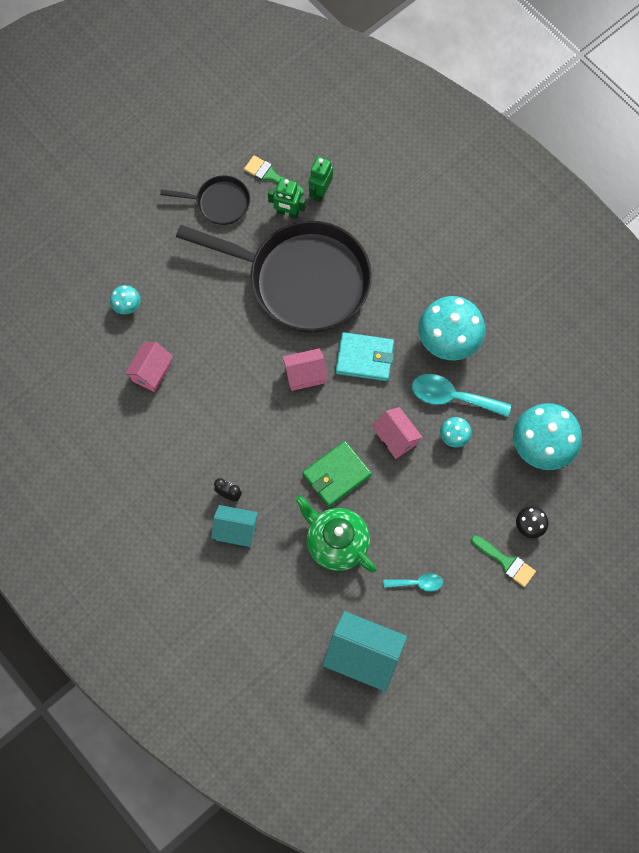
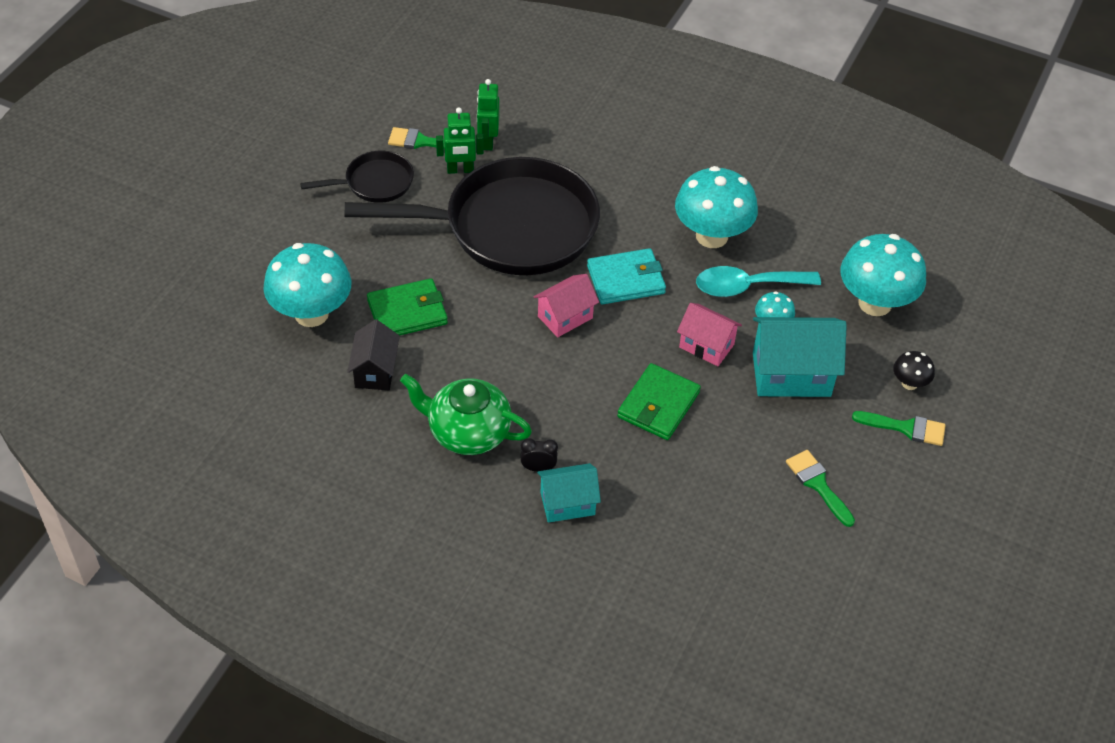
camera: 25 degrees left, 20 degrees down
(127, 306) = (311, 314): turquoise mushroom -> turquoise mushroom, size x2.14
(151, 372) = (375, 371): pink house -> black house
(194, 329) = (407, 312): none -> green wallet
(336, 542) = (697, 475): green teapot -> green teapot (467, 432)
(363, 656) = (800, 586): turquoise house -> turquoise house (791, 374)
(417, 583) = (818, 484): turquoise spoon -> green brush

